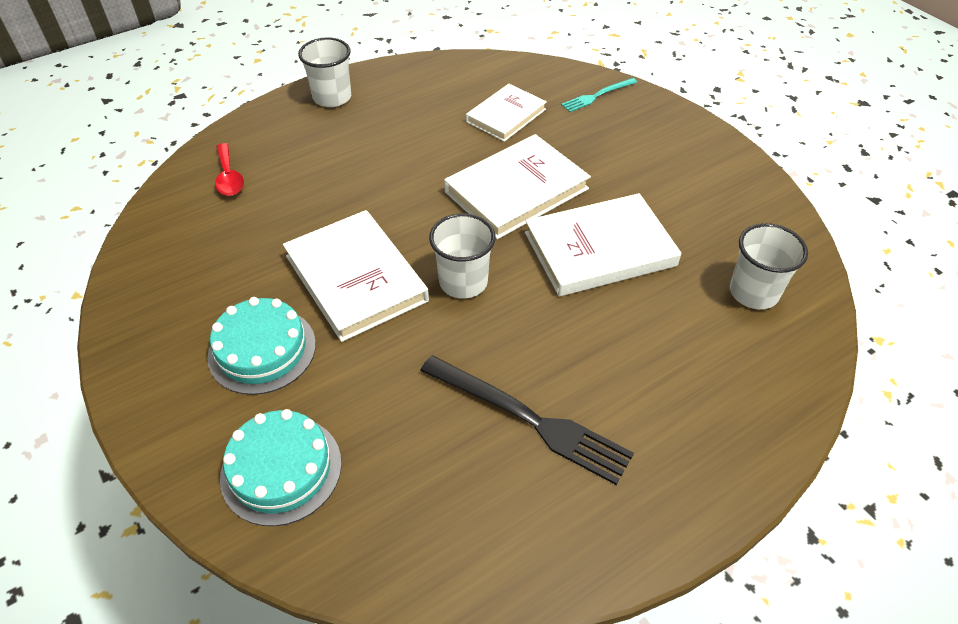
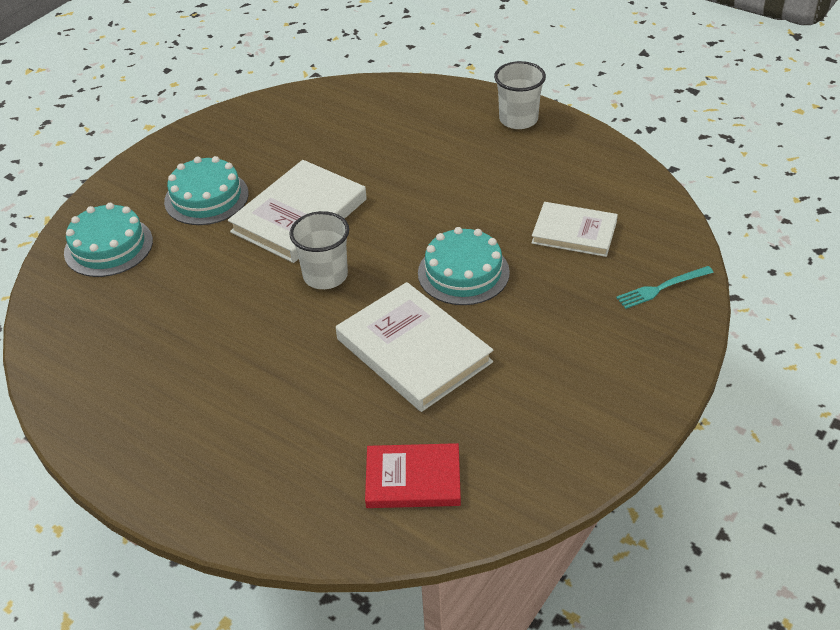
camera: 70 degrees right, 5 degrees down
(229, 177) = (376, 109): red spoon -> none
(516, 190) = (463, 273): white book -> turquoise cake
(529, 419) = (194, 358): black fork -> none
(597, 96) = (662, 288): turquoise fork -> turquoise fork turned 60 degrees counterclockwise
(753, 292) = (413, 479): white cup -> red book

